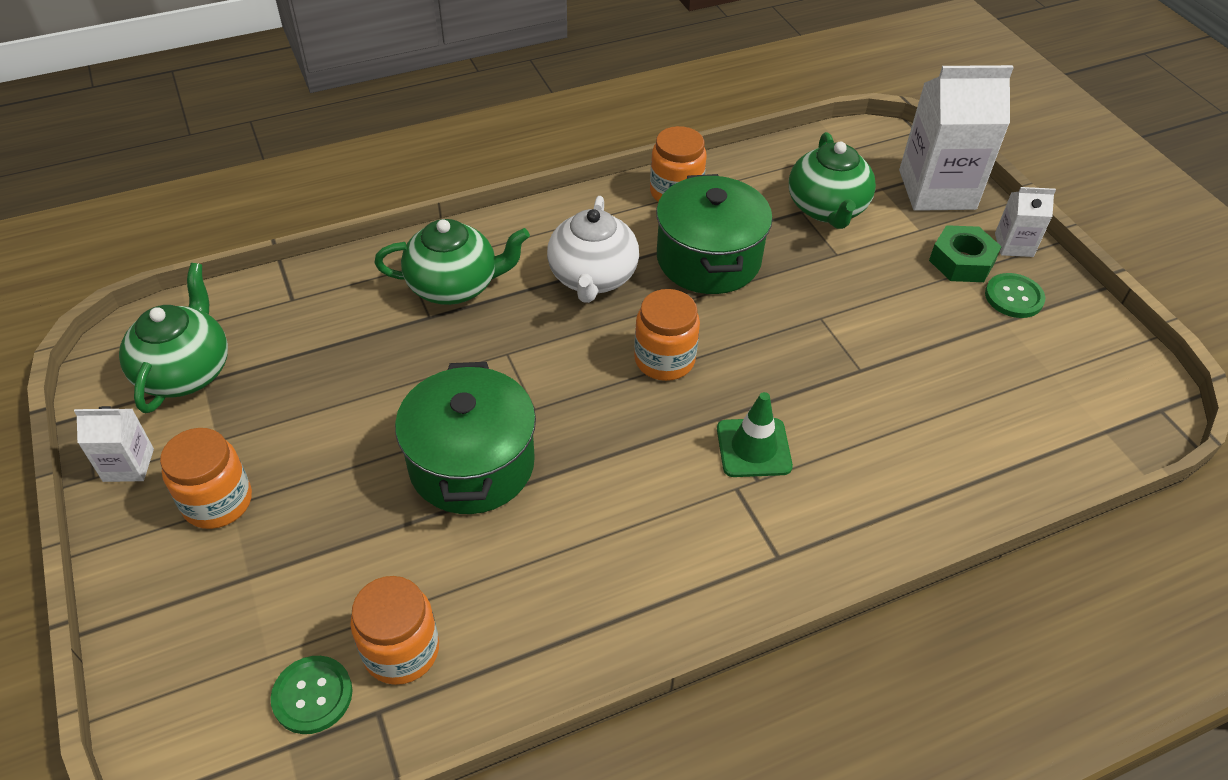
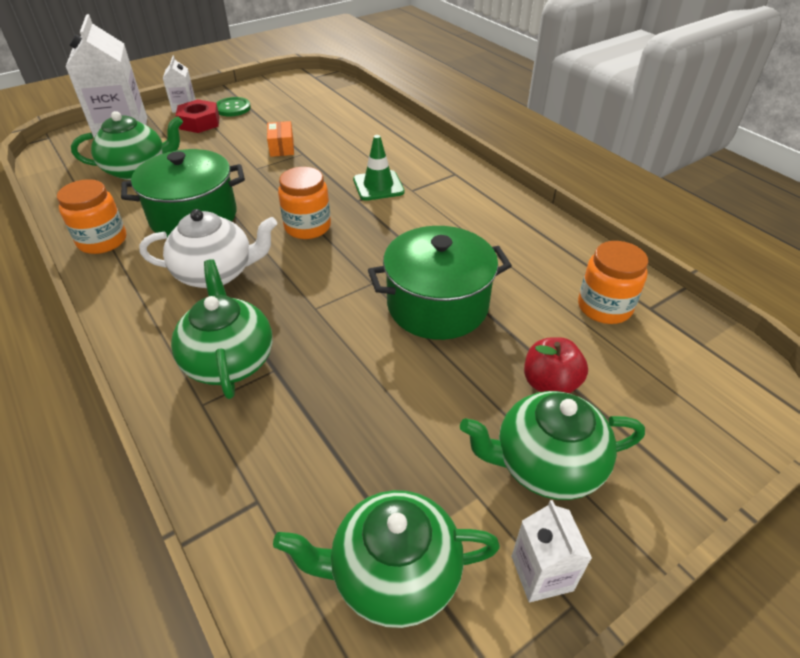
camera: 100 degrees left, 5 degrees down
(217, 502) = (546, 465): orange jar -> green teapot
(308, 539) = (550, 384): none -> red apple
(312, 695) = (664, 342): green button -> none
(880, 347) = (281, 147): none -> orange box
(961, 261) = (199, 122): green nut -> red nut

